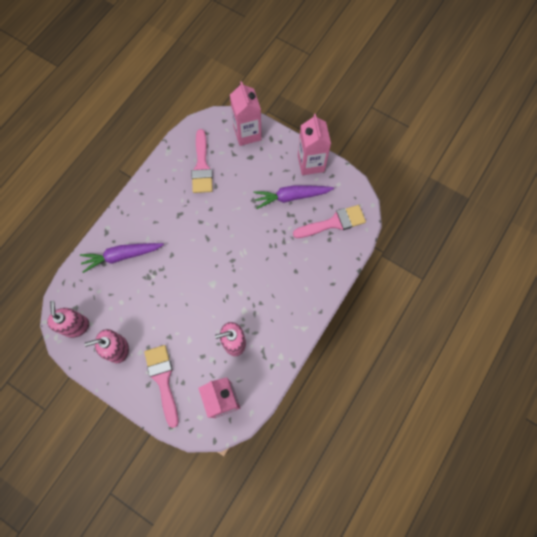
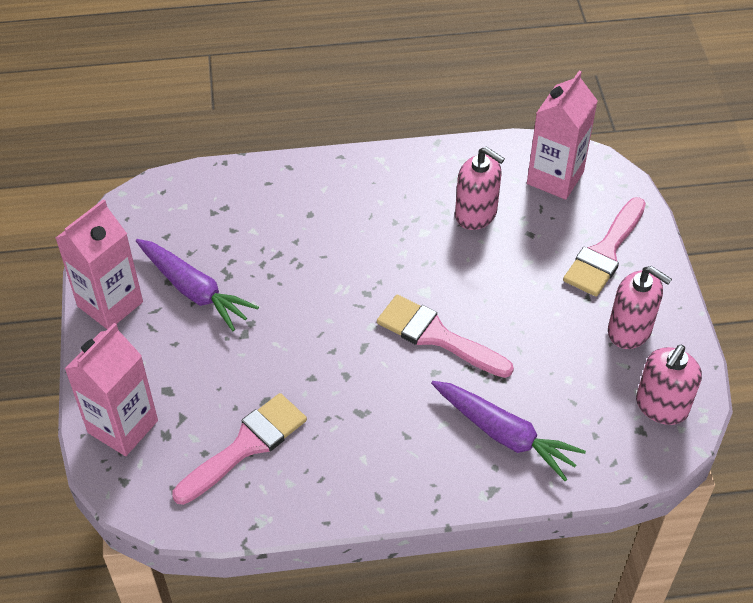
camera: 130 degrees left, 20 degrees down
(333, 223) = (193, 217): pink brush -> pink brush (436, 336)

